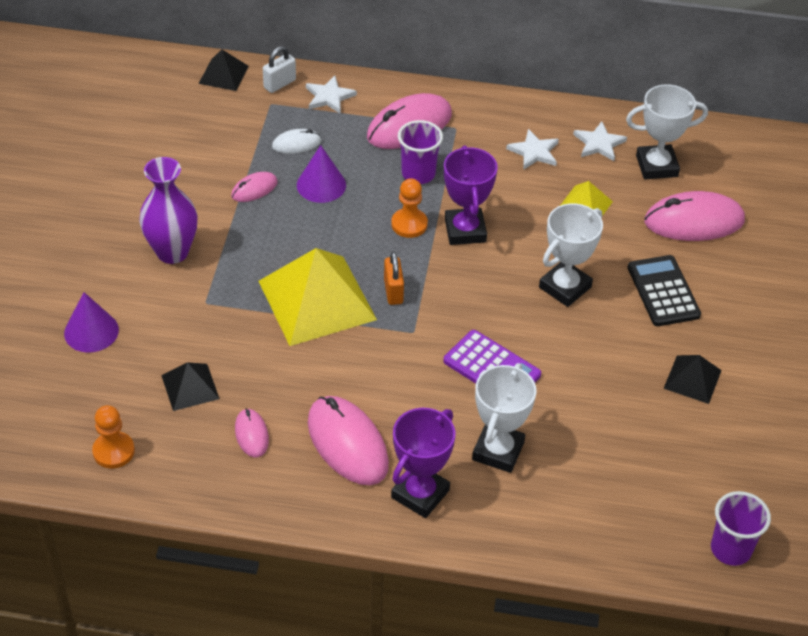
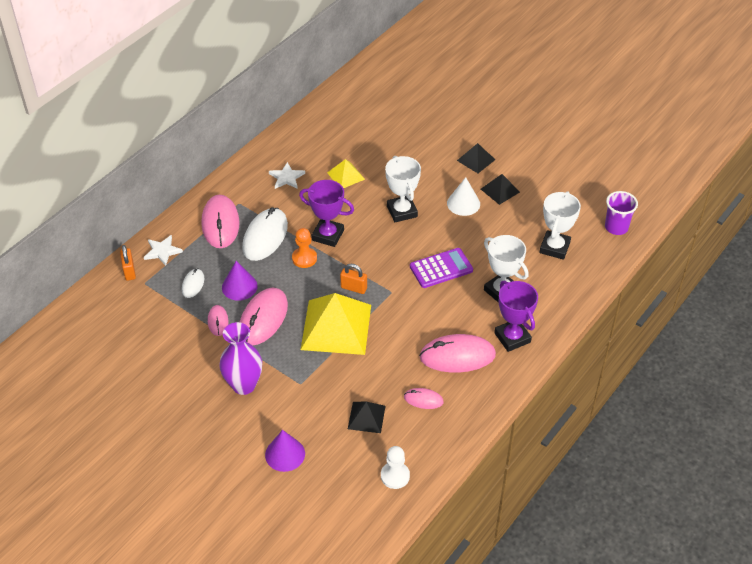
camera: 60 degrees left, 0 degrees up
(113, 451) = (395, 476): orange pawn -> white pawn
(223, 74) = (95, 297): black pyramid -> black pyramid (476, 160)
(280, 84) = (129, 271): white padlock -> orange padlock
(418, 174) = (265, 237): purple cup -> white mouse
(599, 143) = (301, 147): white star -> none
(633, 347) = (463, 203): none -> white cone
(656, 166) = (337, 132): white trophy -> white trophy (554, 247)
(663, 291) = (432, 173): black calculator -> none
(694, 221) = (390, 137): pink mouse -> pink mouse (263, 319)

